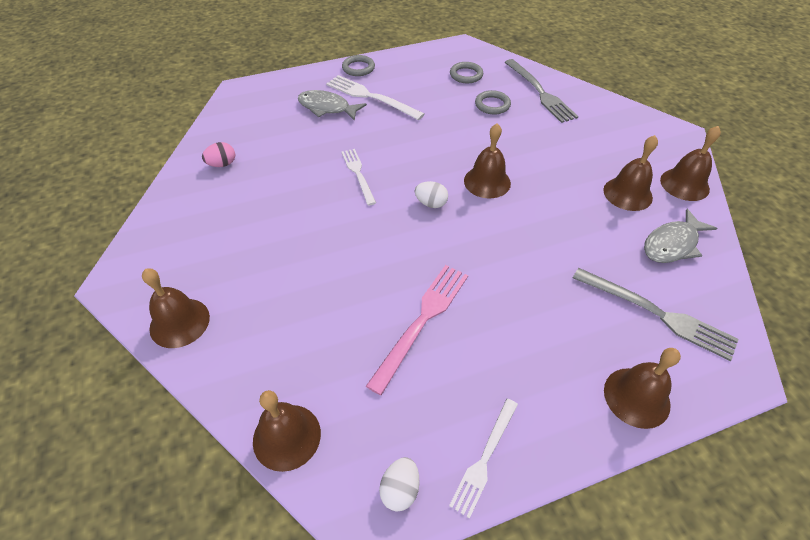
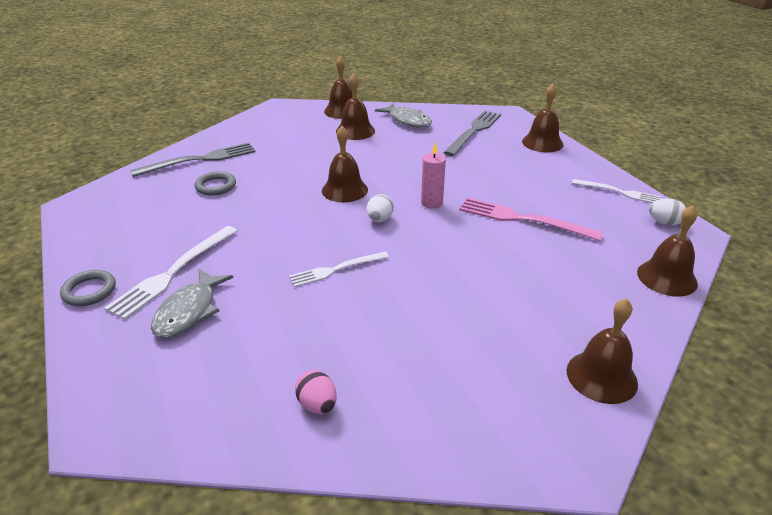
camera: 95 degrees left, 15 degrees down
(460, 245) = (431, 203): none -> pink candle
(466, 75) = (147, 202): grey ring -> none

